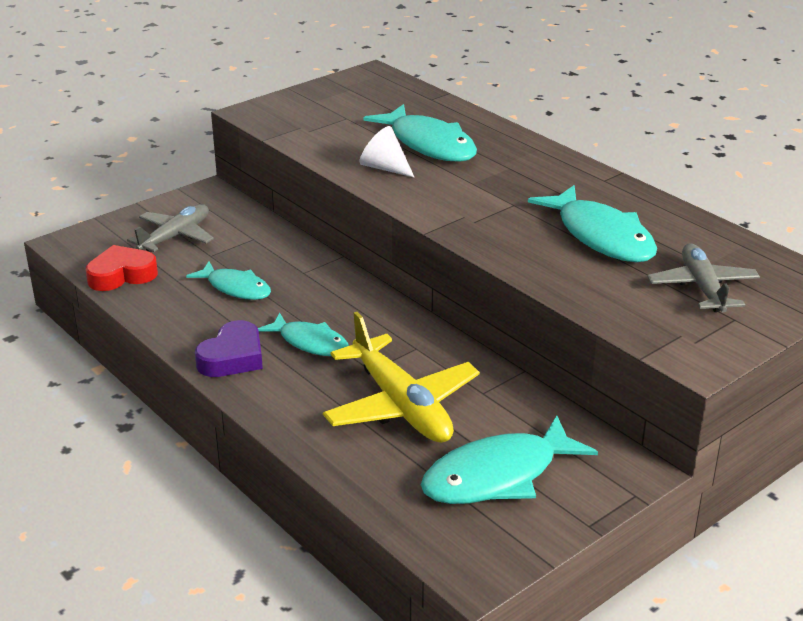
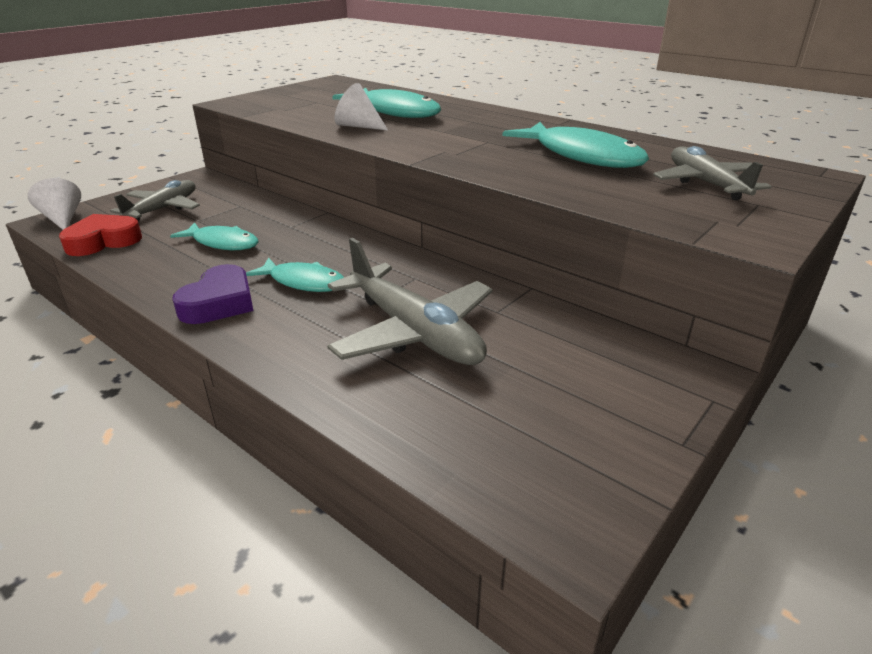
camera: 10 degrees left, 0 degrees up
(78, 241) = (62, 219): none -> white cone
(401, 405) = (414, 332): yellow plane -> grey plane
(497, 476) = (548, 396): turquoise fish -> none

